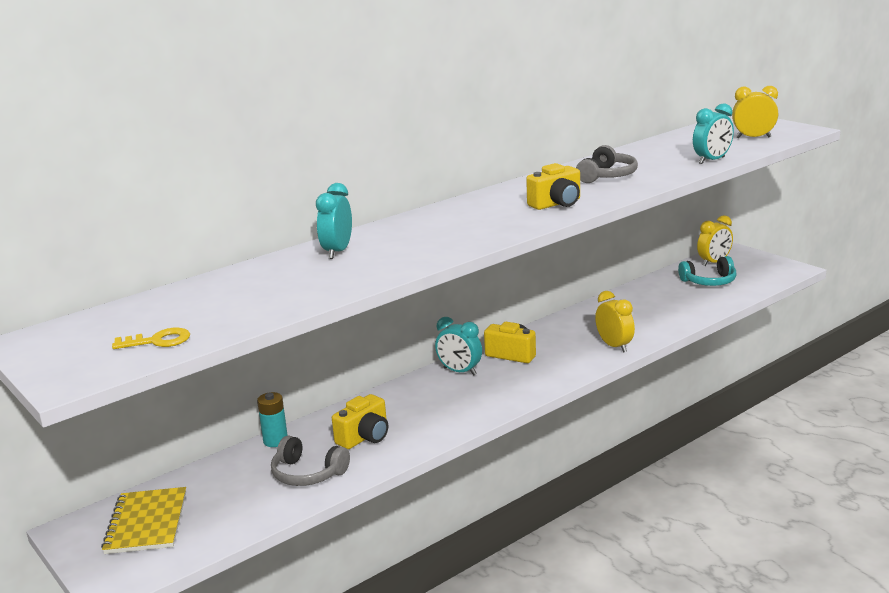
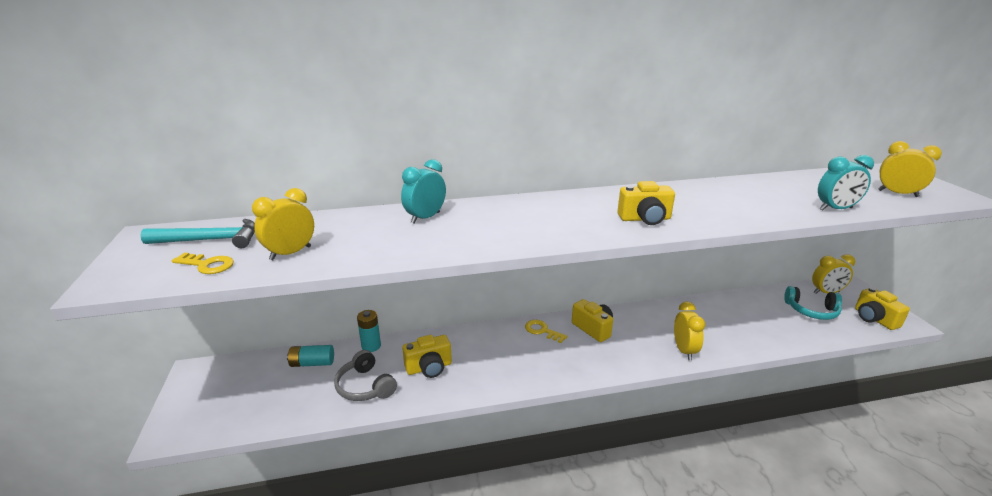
camera: 25 degrees right, 5 degrees up
(120, 325) = (210, 240): none -> turquoise hammer
(147, 523) = (237, 386): yellow notebook -> none
(219, 476) = (312, 363): none -> turquoise battery
(236, 311) = (290, 253): none -> yellow clock
(459, 371) = (542, 331): turquoise clock -> yellow key
(607, 176) = (716, 201): grey headphones -> none
(766, 273) = (874, 319): none -> yellow camera

